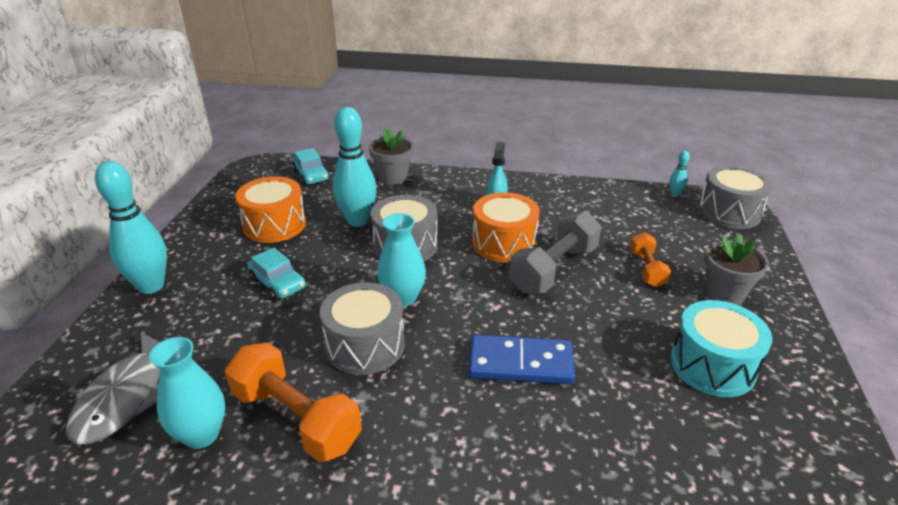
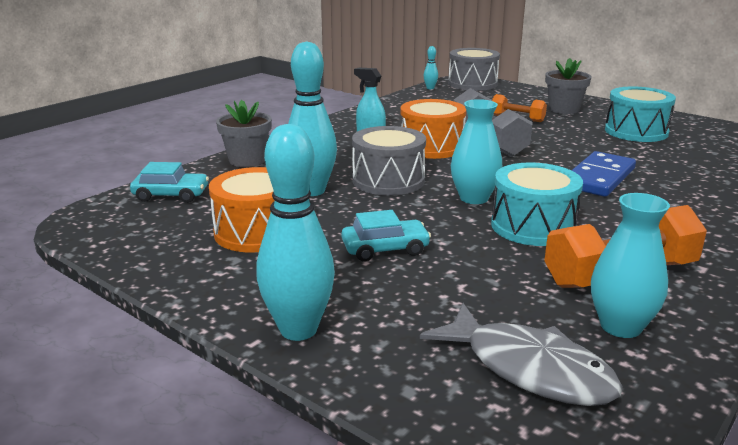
camera: 60 degrees left, 10 degrees down
(365, 345) = (533, 226): grey drum -> turquoise drum

